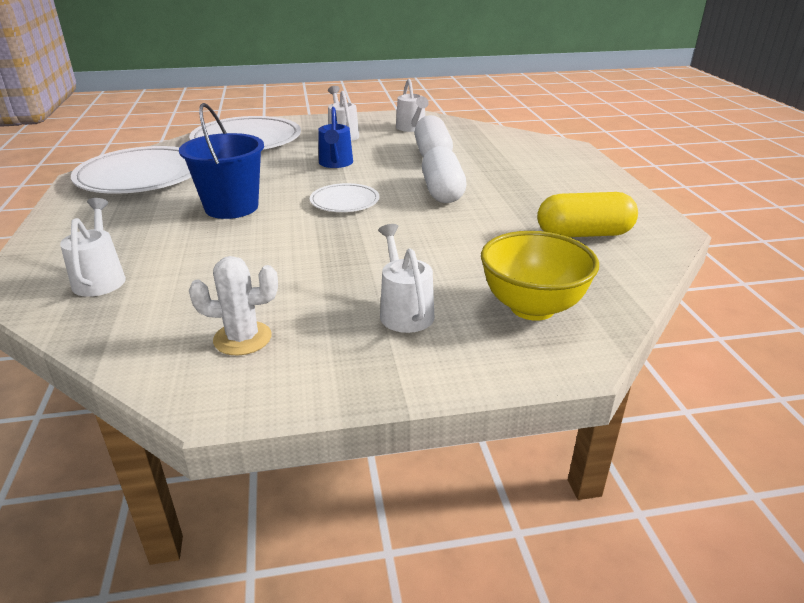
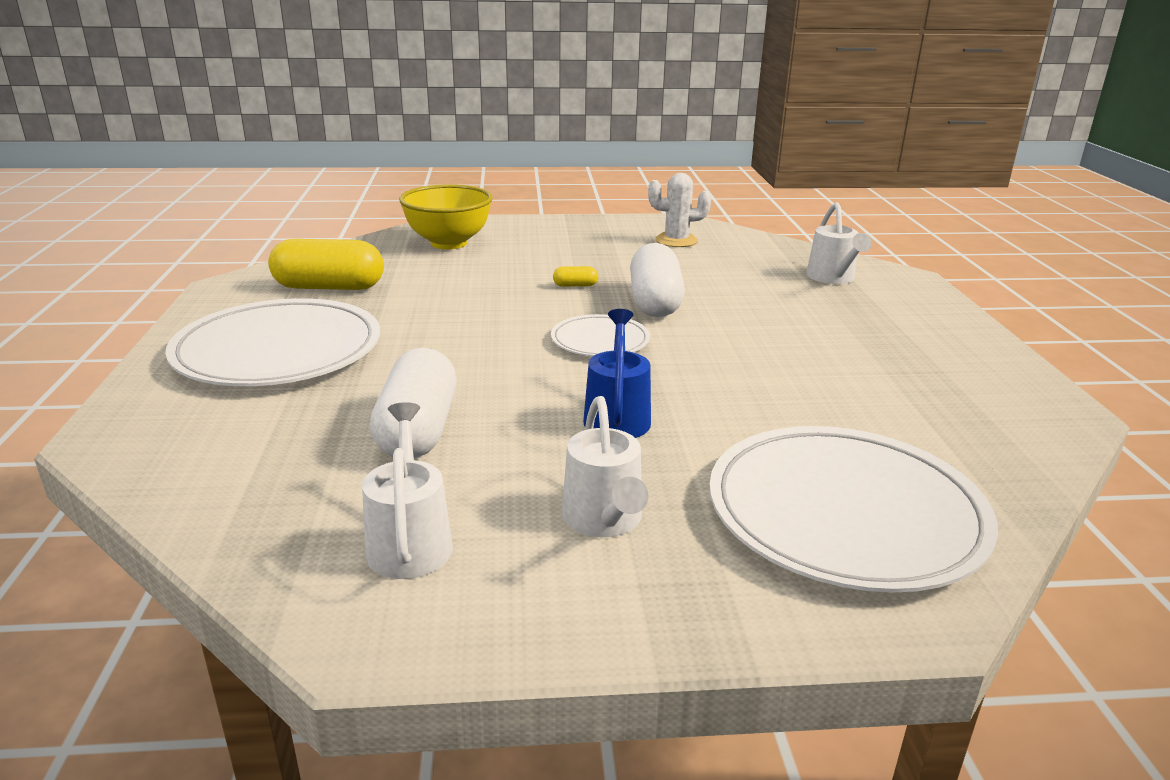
camera: 175 degrees left, 5 degrees down
(141, 176) = (962, 407): white plate -> white plate (278, 351)
(231, 207) = (757, 341): blue bucket -> none
(368, 250) = (575, 285): none -> yellow capsule
(404, 311) = (553, 247): white watering can -> none
(442, 191) = (452, 348): white capsule -> white capsule (654, 302)

